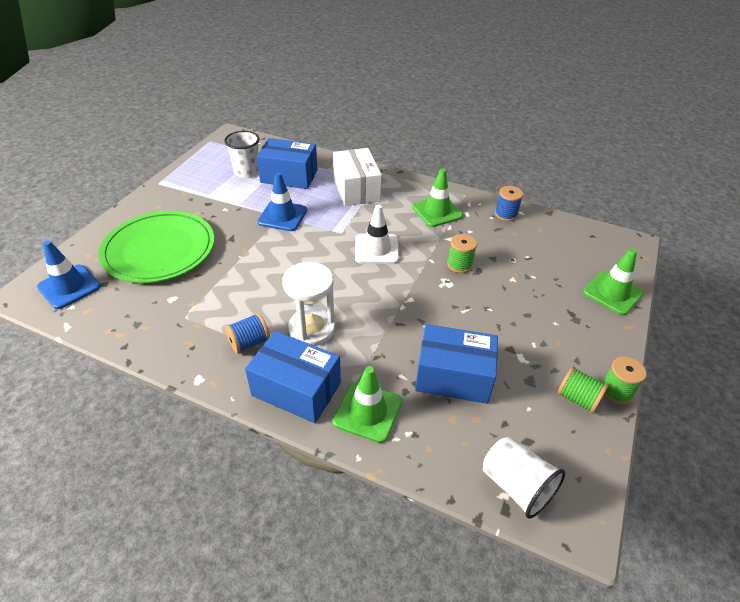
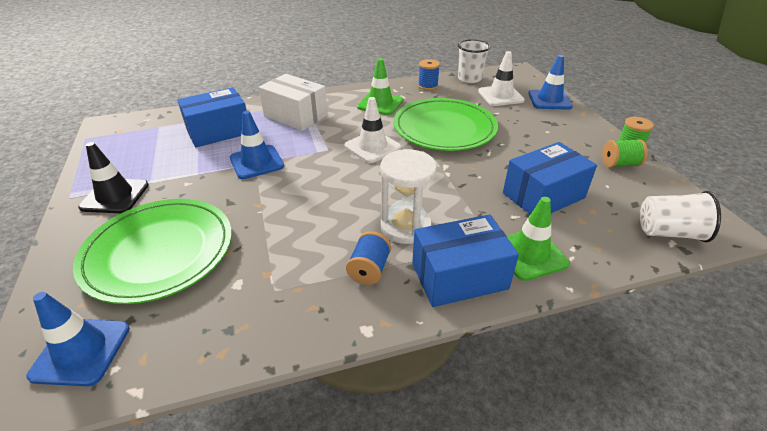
camera: 40 degrees left, 5 degrees down
(179, 196) = (115, 196): none -> black traffic cone
(247, 171) = (168, 145): white cup -> white cup (469, 78)
(459, 265) = (444, 128): green spool -> green plate
(564, 261) = (500, 96): none -> white traffic cone
(612, 293) = (549, 100): green traffic cone -> blue traffic cone

